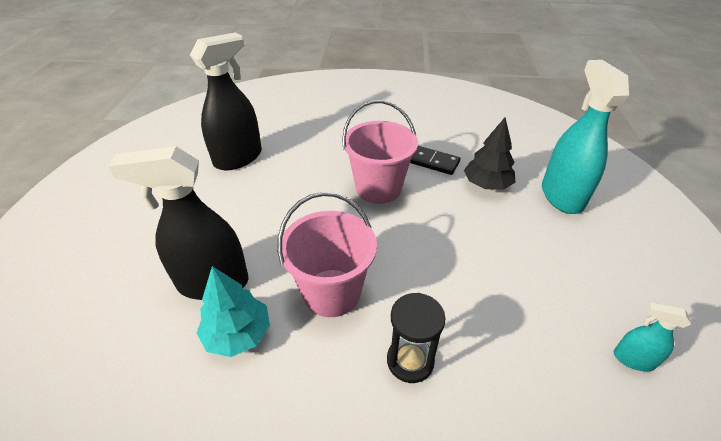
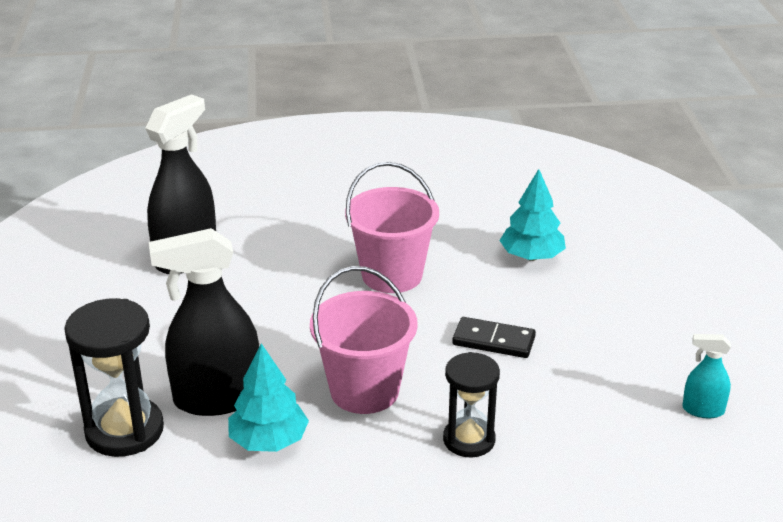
camera: 10 degrees left, 10 degrees down
(129, 305) = (124, 430): none -> black hourglass
(432, 162) = (456, 236): black domino -> black domino (493, 341)
(486, 184) = (531, 256): black tree -> turquoise tree
(561, 196) = (626, 260): turquoise spray bottle -> none

